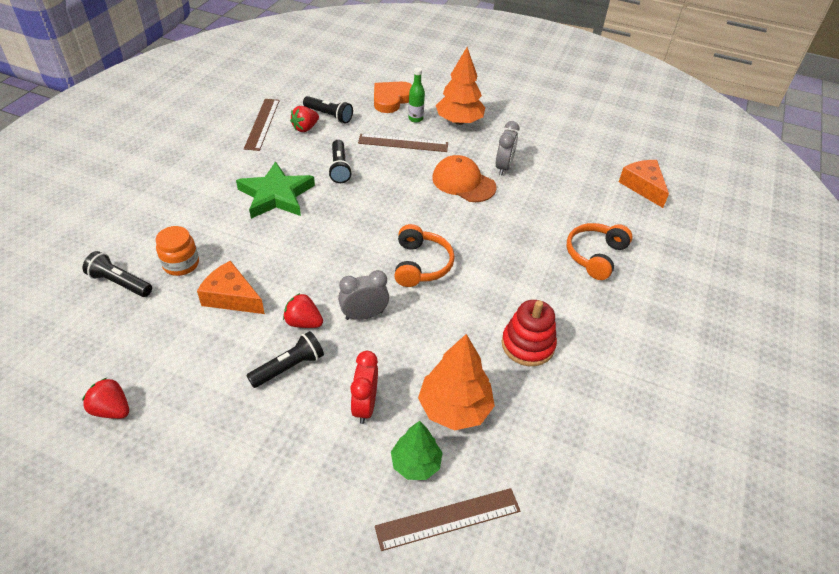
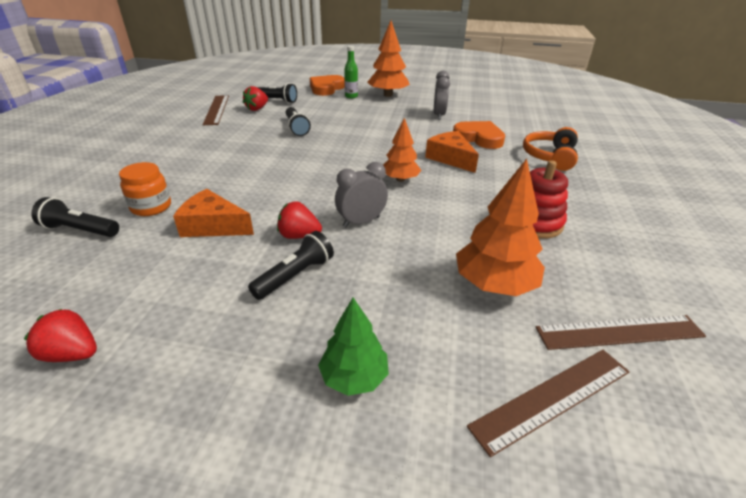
camera: 10 degrees left, 10 degrees down
(276, 195) = (242, 149): green star -> none
(365, 406) = (395, 298): red clock -> none
(403, 143) = (347, 109): brown ruler -> brown ruler (619, 332)
(416, 463) = (481, 344): green tree -> green tree (354, 377)
(421, 264) = (400, 179): orange headphones -> orange tree
(463, 182) = (410, 126): orange cap -> none
(531, 213) = (479, 138): none -> orange heart
(643, 186) = (556, 115): orange cheese -> orange cheese (450, 158)

